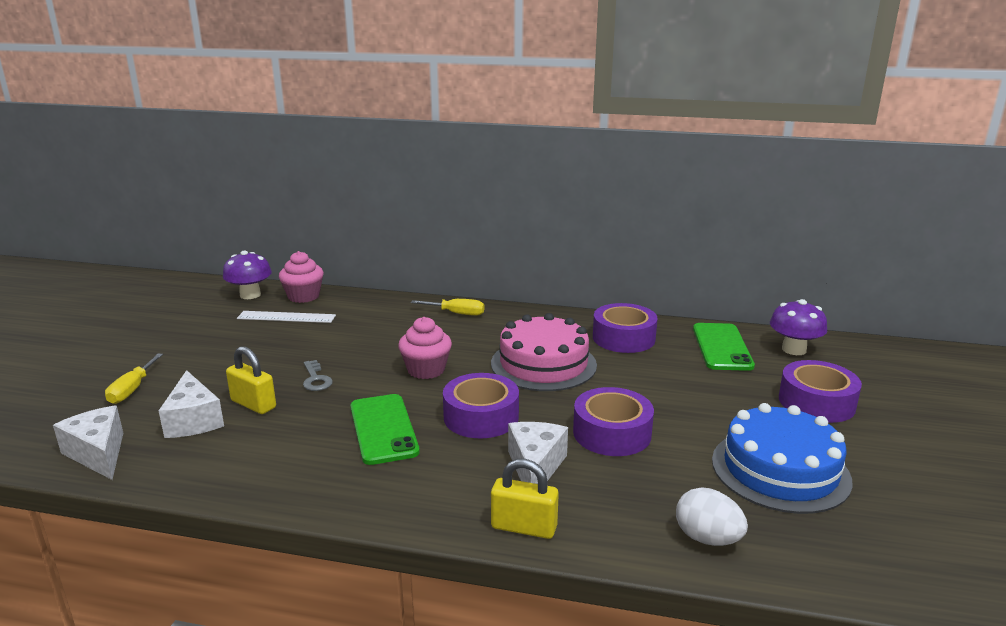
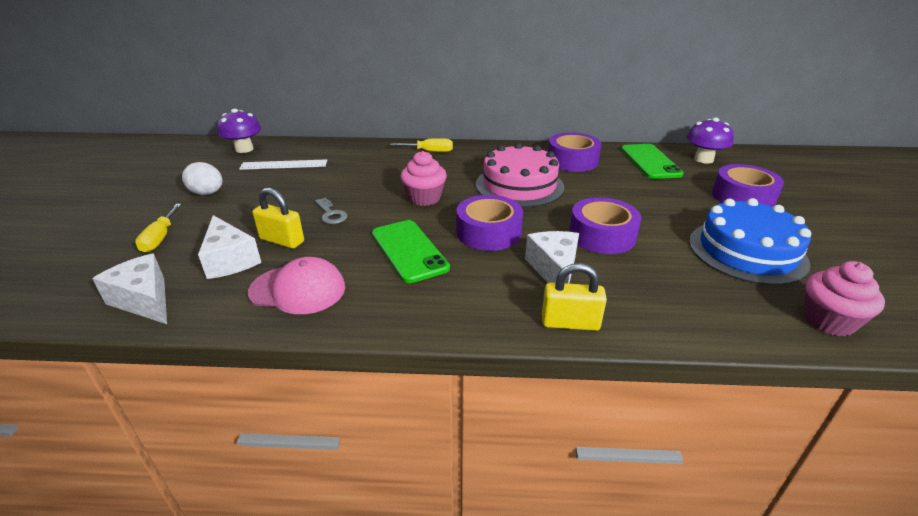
camera: 10 degrees left, 10 degrees up
(250, 459) = (298, 290): none -> pink cap
(303, 296) = (292, 147): pink cupcake -> pink cupcake (828, 321)
(707, 538) = (724, 314): white egg -> white egg (207, 193)

